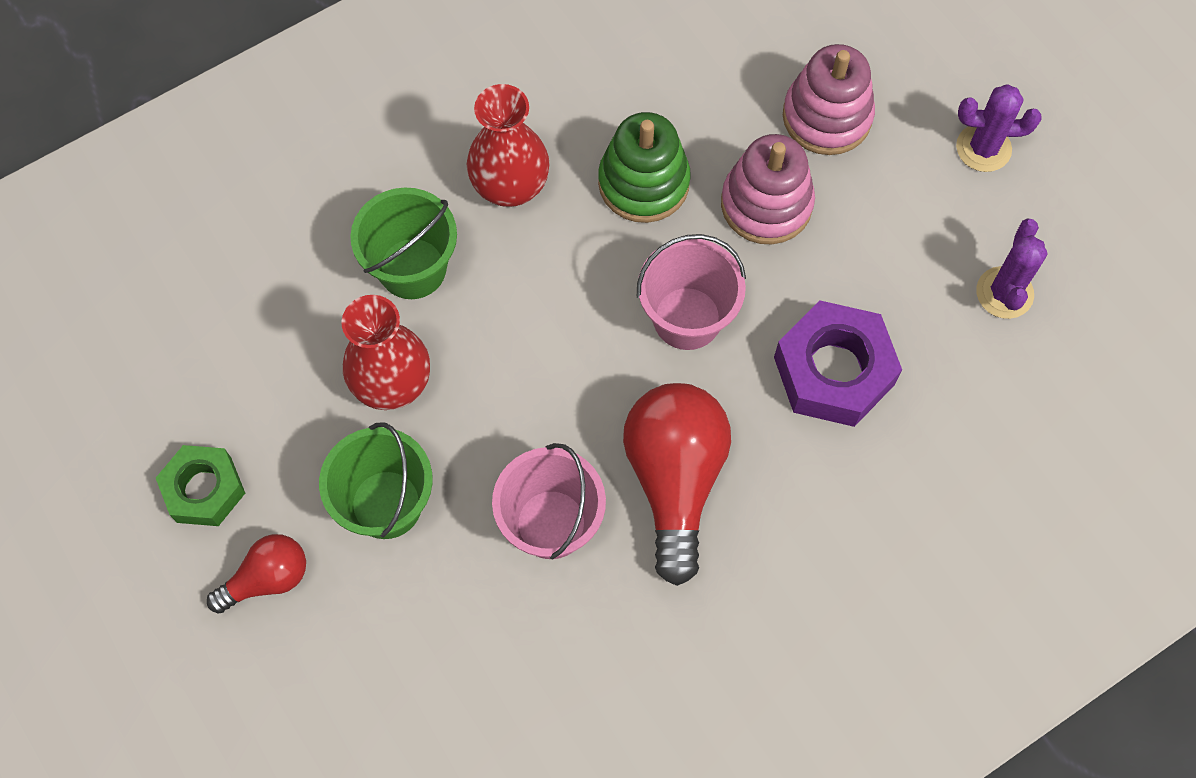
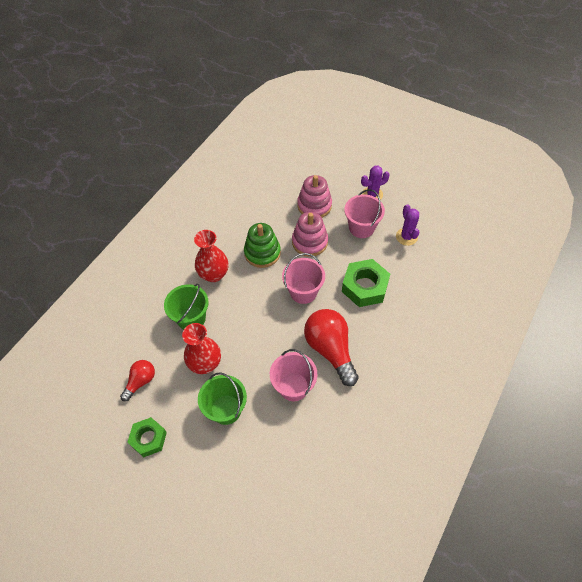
camera: 25 degrees left, 10 degrees down
(267, 579) = (192, 461): red light bulb -> red light bulb (140, 381)
(833, 371) = (364, 287): purple nut -> green nut
(908, 222) = (361, 228): none -> pink bucket

